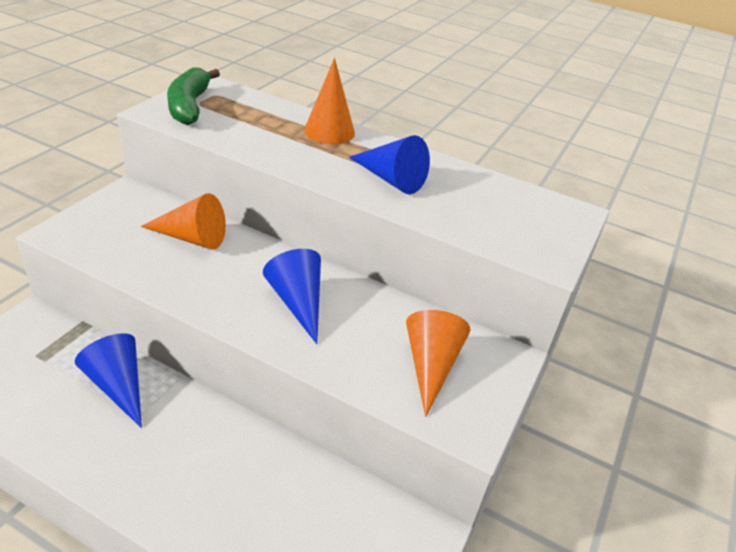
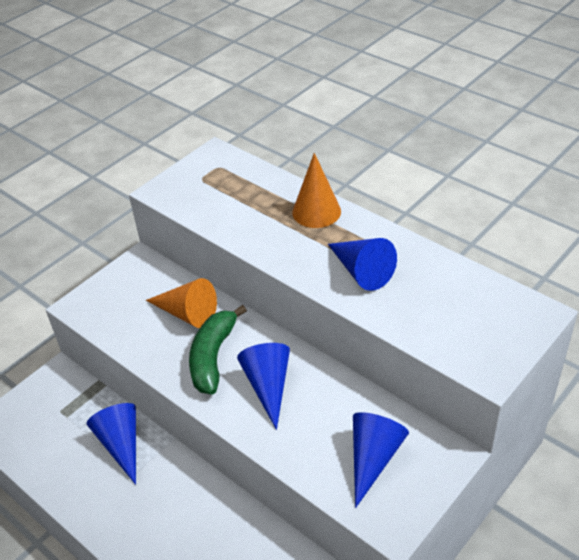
camera: 20 degrees right, 5 degrees up
(190, 106) = (193, 183): green banana -> green banana (213, 357)
(431, 365) = (373, 458): orange cone -> blue cone

